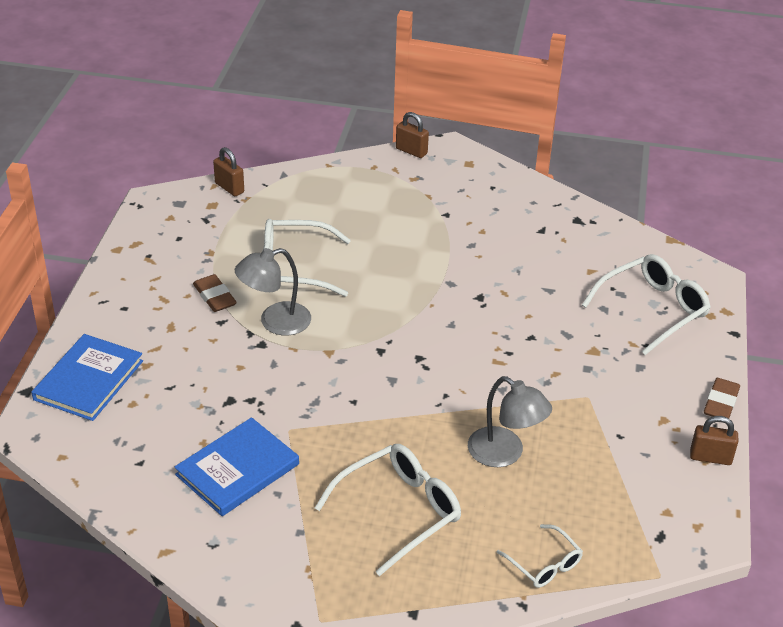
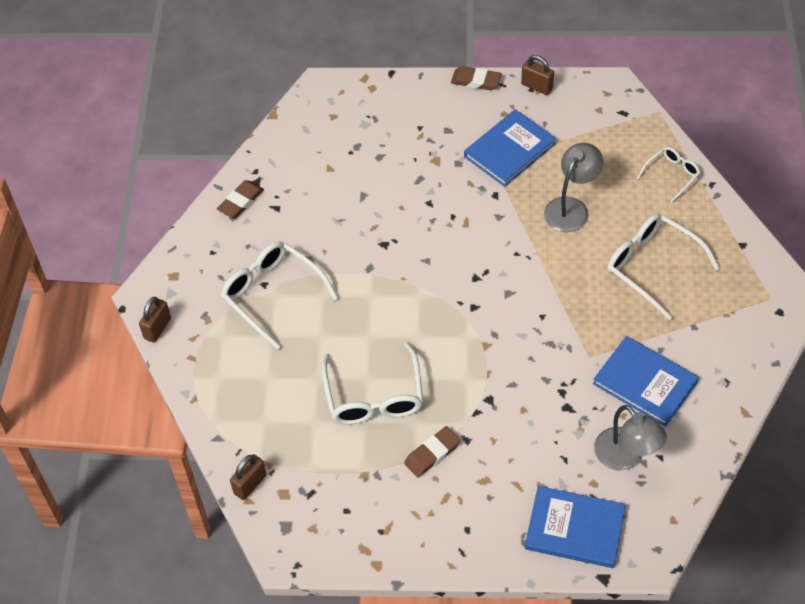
camera: 95 degrees left, 15 degrees up
(275, 322) = (456, 395): grey lamp -> grey lamp (625, 457)
(553, 209) = (241, 202): none -> brown eraser
(603, 414) = (509, 150): none -> blue book
(653, 309) = (373, 124): white glasses -> white glasses (272, 294)
(710, 457) = (537, 86): brown padlock -> brown padlock turned 60 degrees counterclockwise

